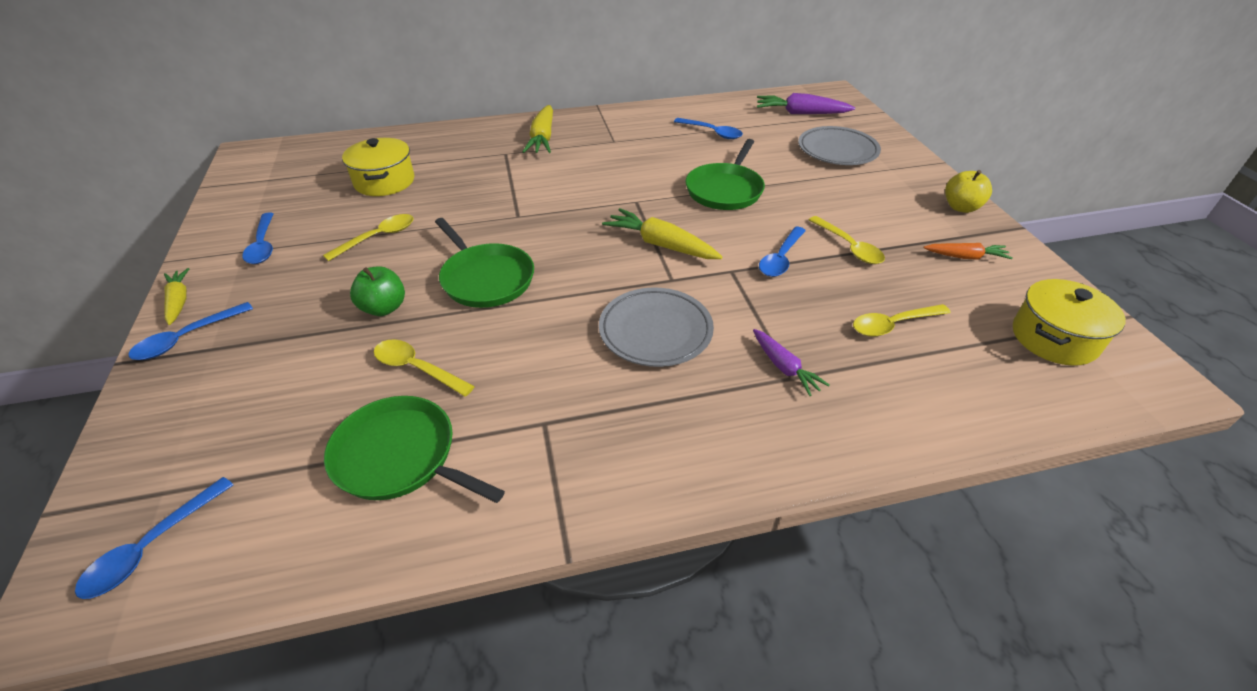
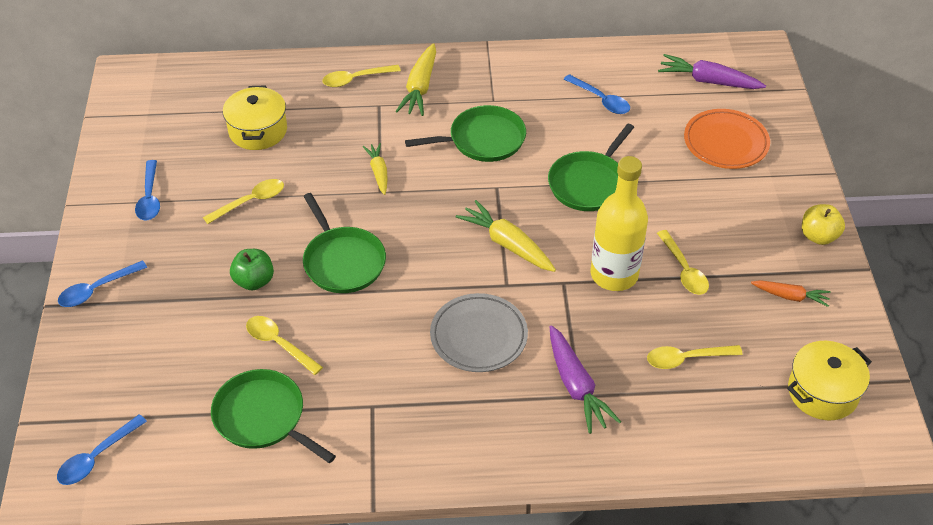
camera: 10 degrees right, 5 degrees up
(179, 301) = (86, 251): yellow carrot -> yellow carrot (378, 172)
(480, 138) = (356, 79): none -> yellow spoon
(612, 168) = (483, 140): none -> green pan
(781, 258) = (614, 275): blue spoon -> yellow bottle
(784, 367) = (576, 386): purple carrot -> purple carrot, size x1.60
(837, 151) = (725, 143): grey plate -> orange plate

